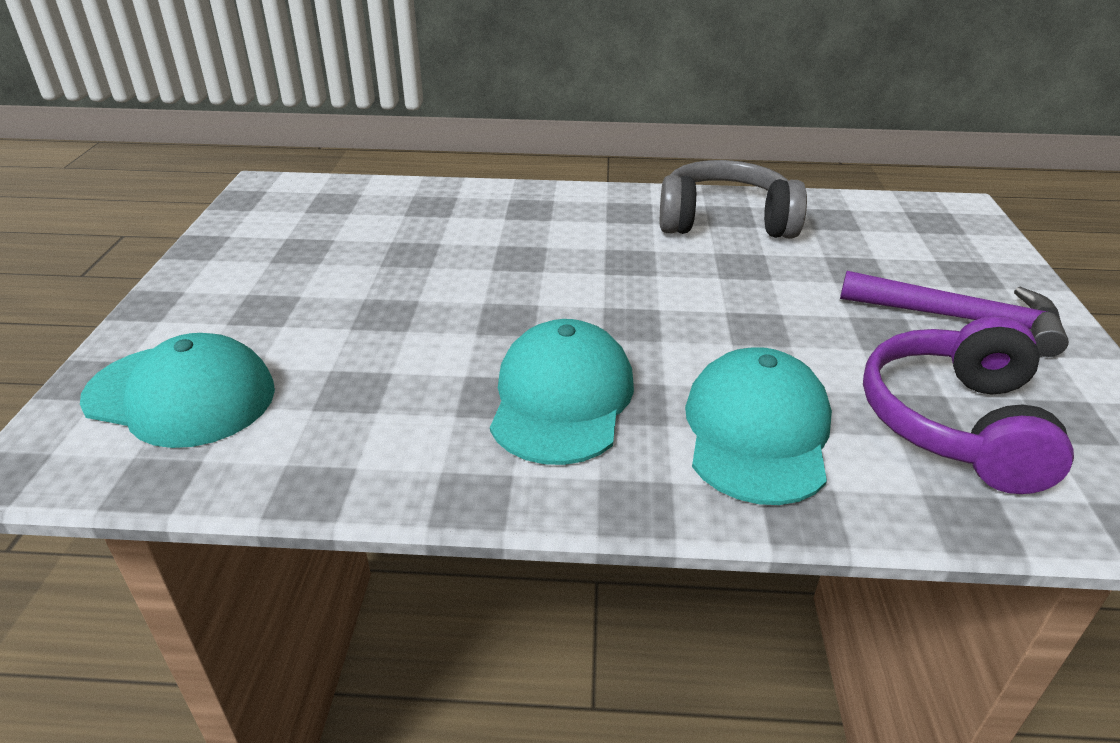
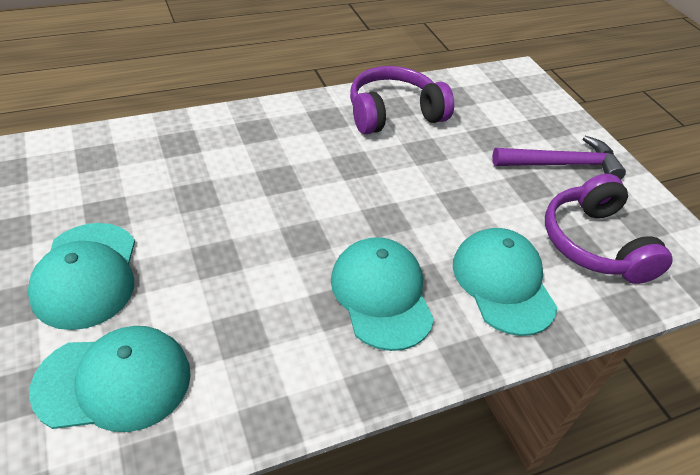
camera: 30 degrees left, 10 degrees up
(236, 296) = (86, 275): none -> turquoise cap
(725, 221) = (393, 113): grey headphones -> purple headphones

